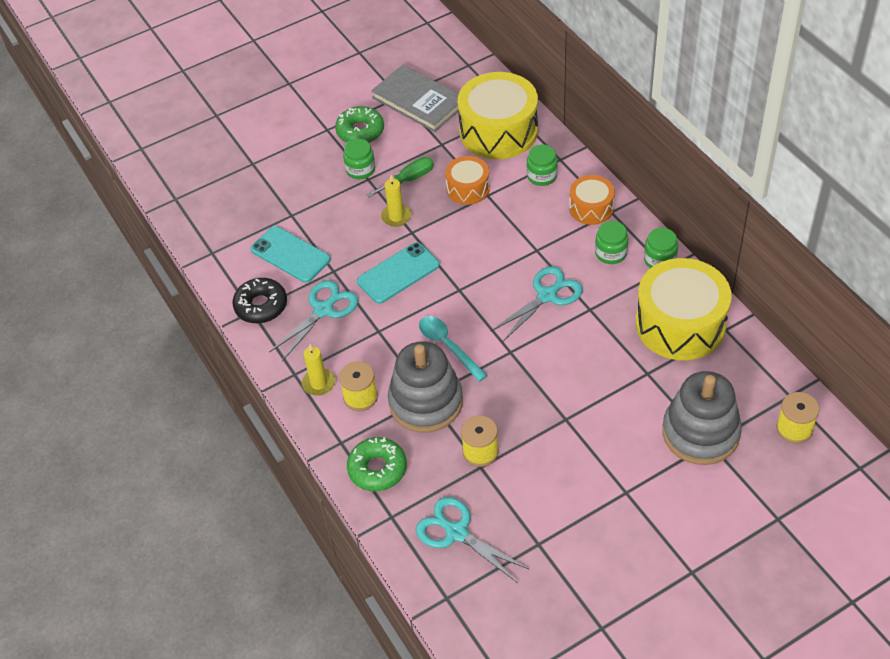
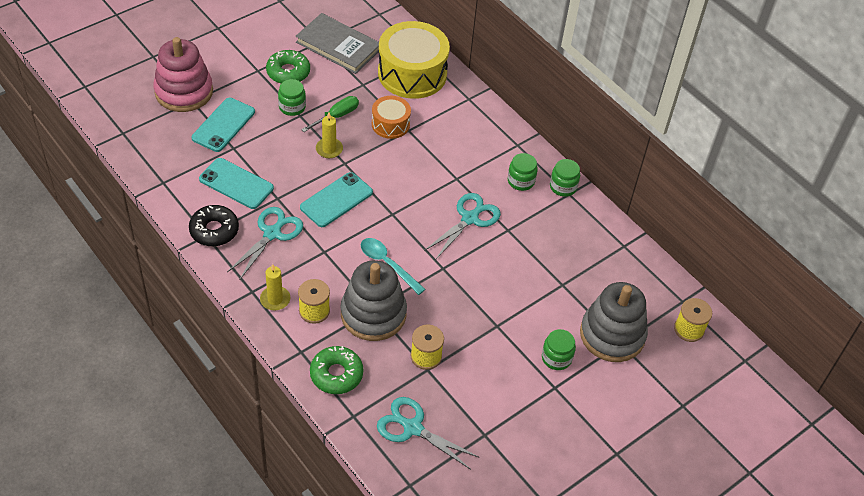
camera: 15 degrees left, 0 degrees up
(245, 153) = (184, 92): none -> pink stacking toy
(283, 190) = (223, 125): none -> turquoise phone
(542, 176) = (454, 113): green jar -> green jar (556, 358)
(591, 208) = (500, 142): orange drum -> none
(680, 324) = (586, 242): yellow drum -> none

